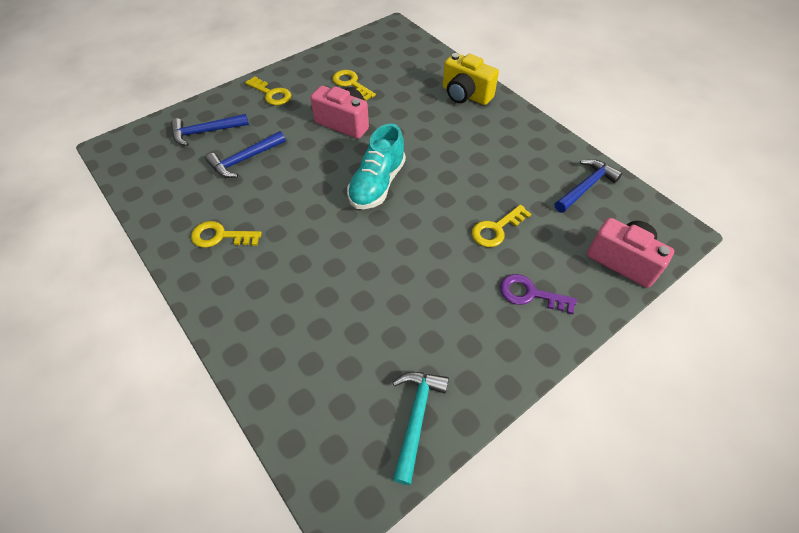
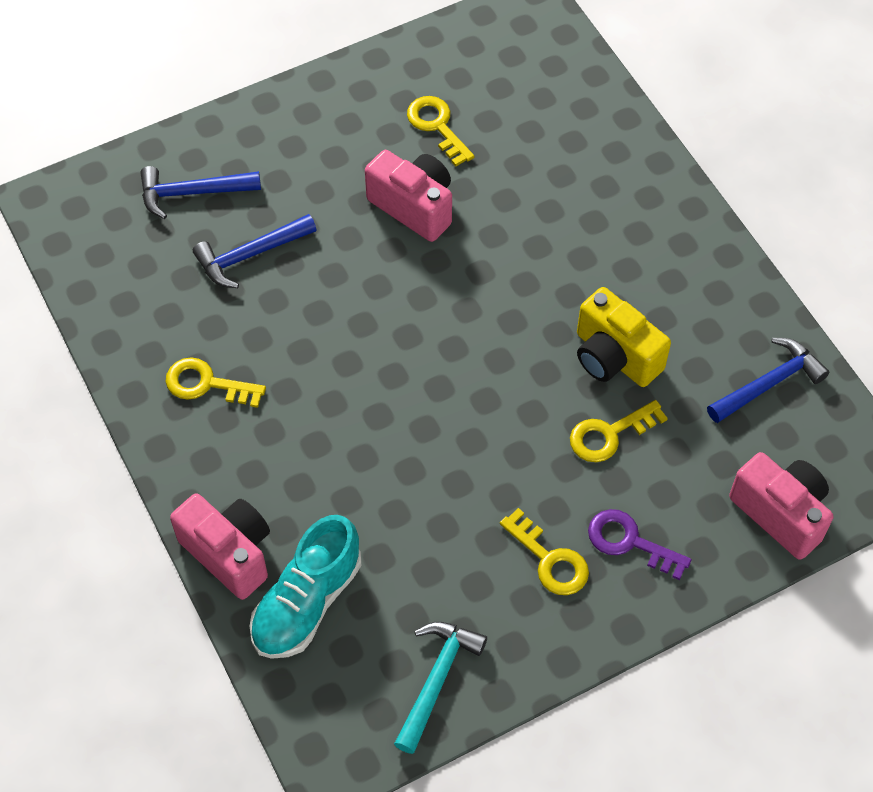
camera: 10 degrees right, 5 degrees up
(244, 347) = (229, 553): none -> pink camera
(271, 94) = (302, 130): yellow key -> yellow key (549, 560)
(377, 184) = (447, 330): turquoise shoe -> turquoise shoe (307, 602)
(465, 95) = (625, 177): yellow camera -> yellow camera (614, 357)

